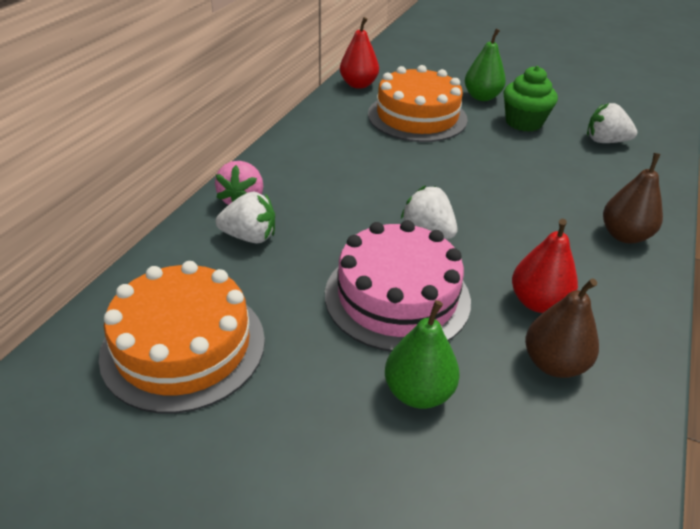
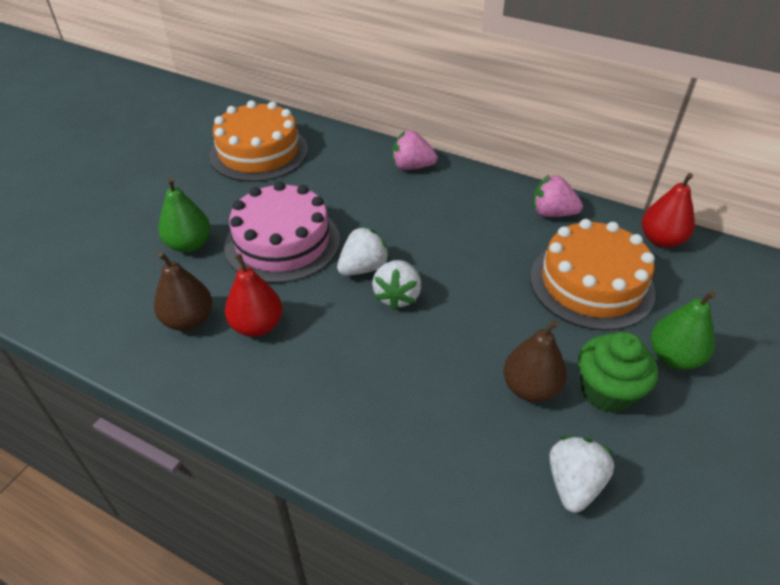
camera: 95 degrees right, 5 degrees up
(250, 237) = (363, 172): white strawberry -> white strawberry (397, 296)
(327, 124) = (552, 213): none -> pink strawberry
(624, 235) = (345, 428): brown pear -> brown pear (530, 388)

